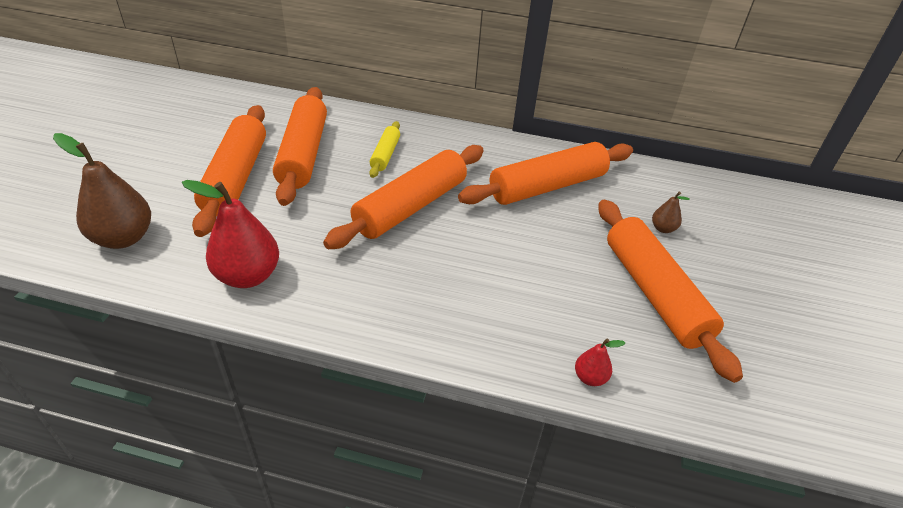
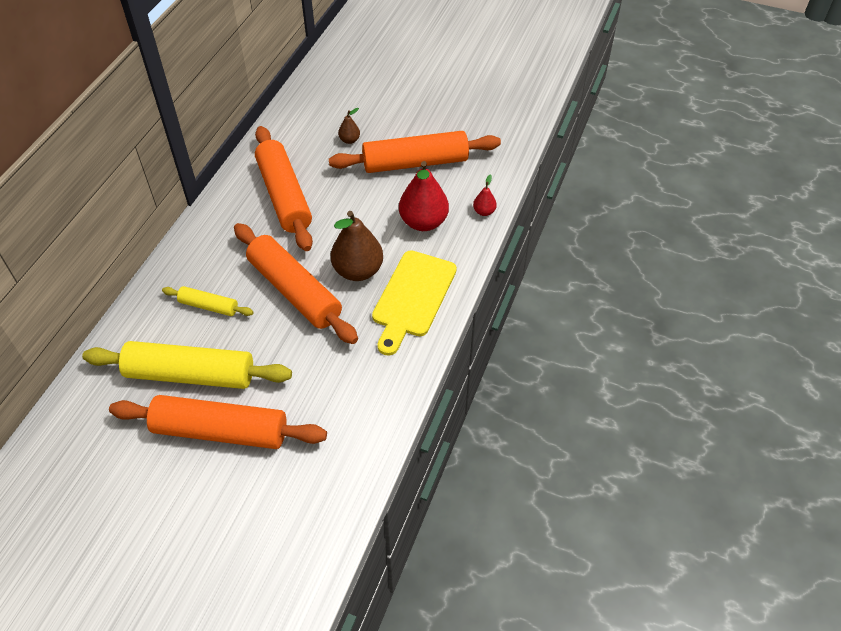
camera: 80 degrees left, 10 degrees up
(123, 238) = (302, 515): brown pear -> brown pear (358, 271)
(248, 276) = (368, 407): red pear -> red pear (423, 222)
(303, 154) = (190, 375): orange rolling pin -> yellow rolling pin
(412, 305) = (412, 297): none -> yellow cutting board

